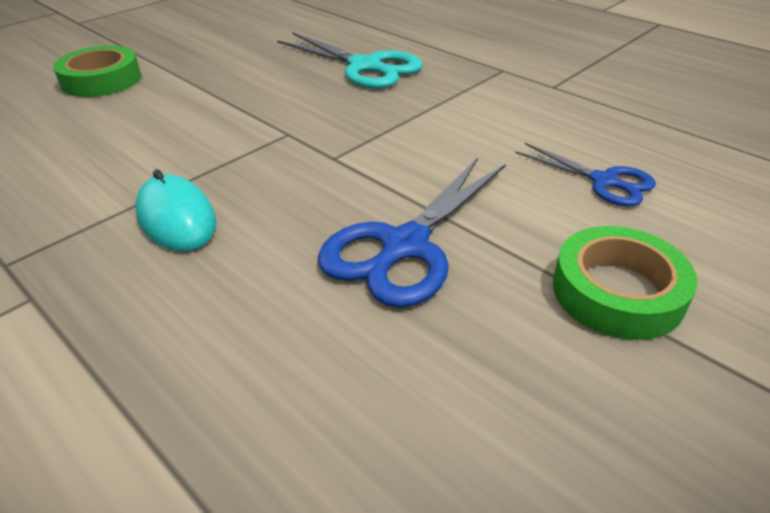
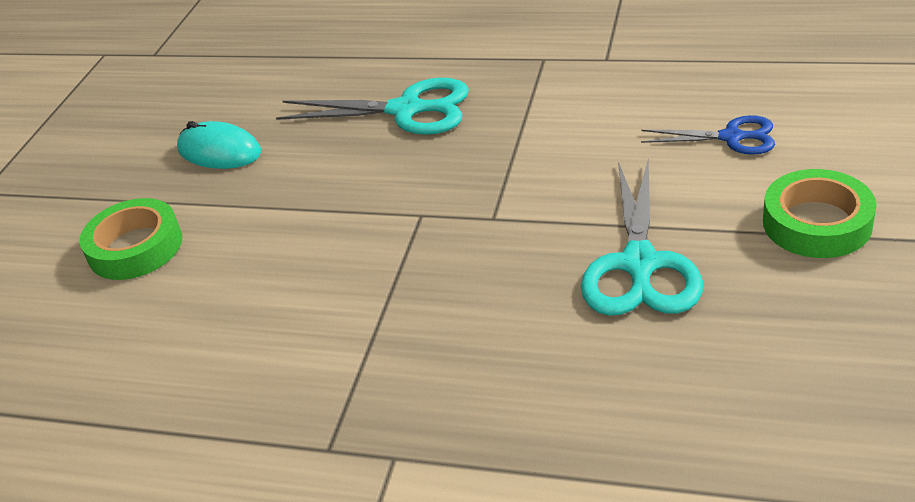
camera: 25 degrees left, 0 degrees up
(176, 218) = (425, 336): turquoise mouse -> turquoise mouse (219, 151)
(405, 246) = (639, 264): blue scissors -> turquoise scissors

